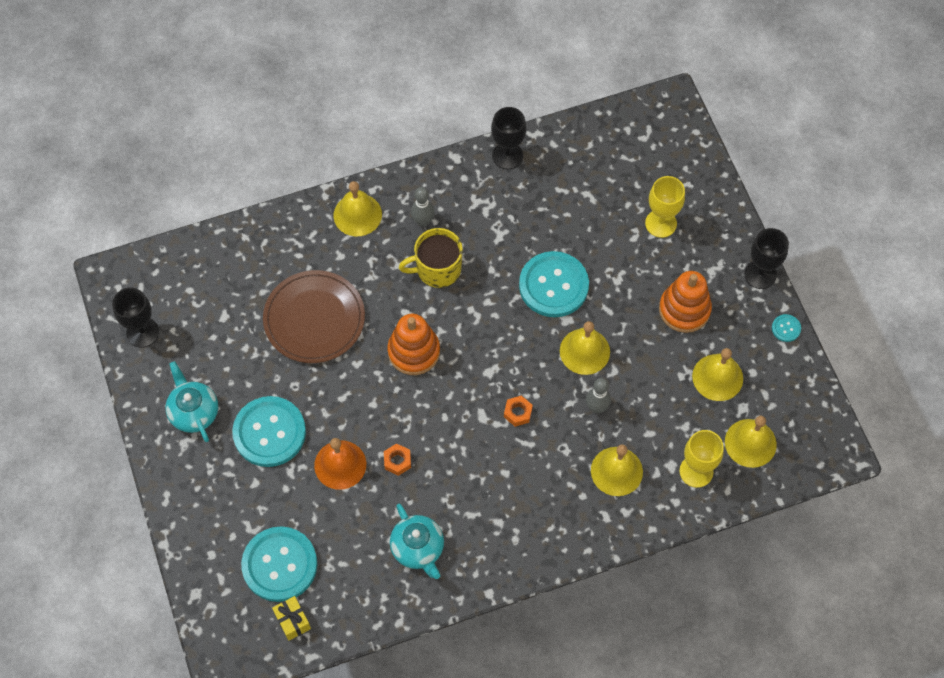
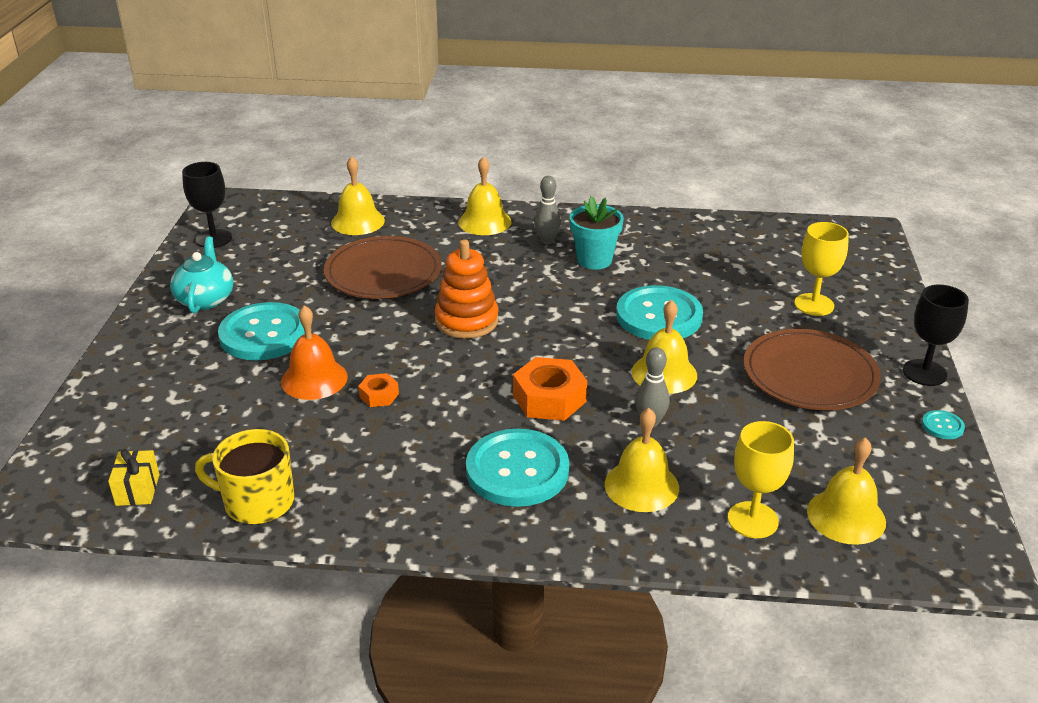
camera: 25 degrees right, 30 degrees down
(279, 565) = (172, 437): turquoise button -> turquoise button (517, 470)
(418, 548) = (340, 475): turquoise teapot -> none
(437, 269) = (538, 273): yellow mug -> yellow mug (257, 502)
(473, 233) = (594, 260): none -> turquoise flower pot
(507, 155) = (666, 223): black goblet -> none
(518, 413) = (549, 398): orange nut -> orange nut, size x1.87
(684, 309) = (810, 374): orange stacking toy -> brown plate
(717, 377) = (826, 442): yellow bell -> yellow bell (357, 221)

